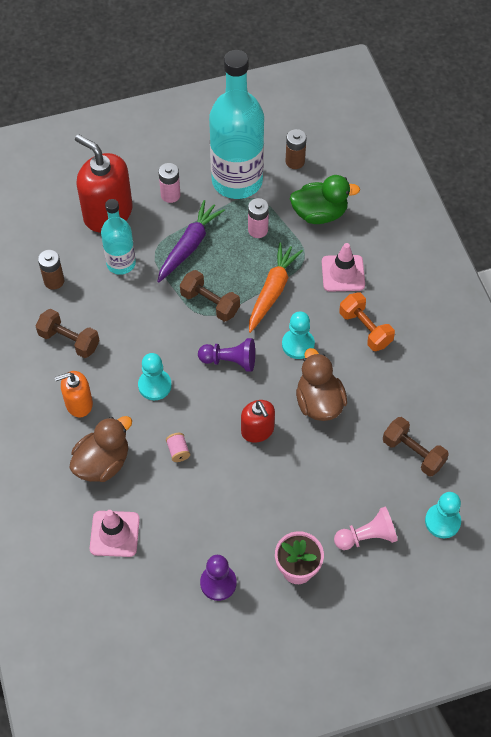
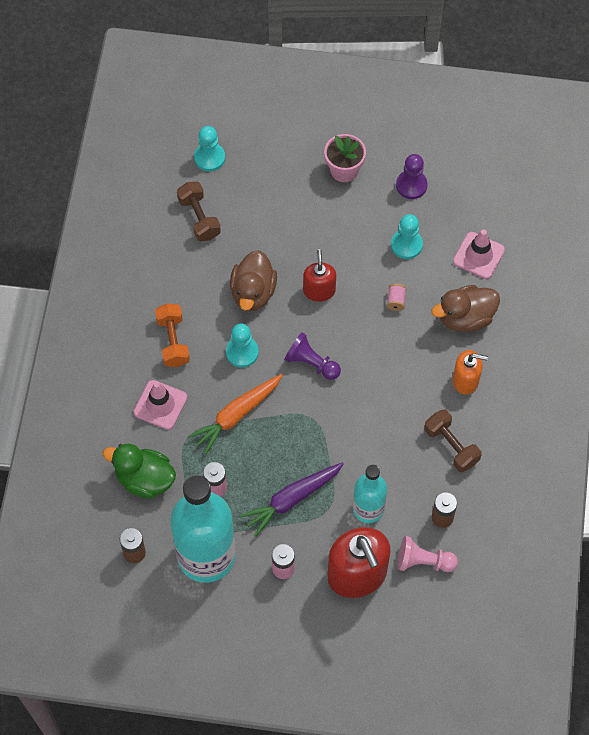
camera: 155 degrees left, 5 degrees up
(154, 385) = (390, 368): turquoise pawn -> turquoise pawn (406, 245)
(210, 303) = (301, 428): brown dumbbell -> none
(367, 536) = (276, 171): pink pawn -> pink pawn (423, 561)

